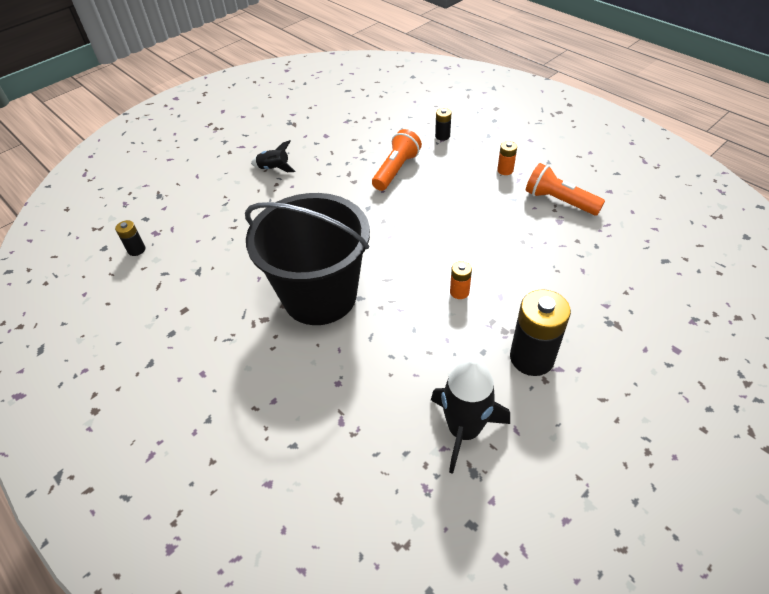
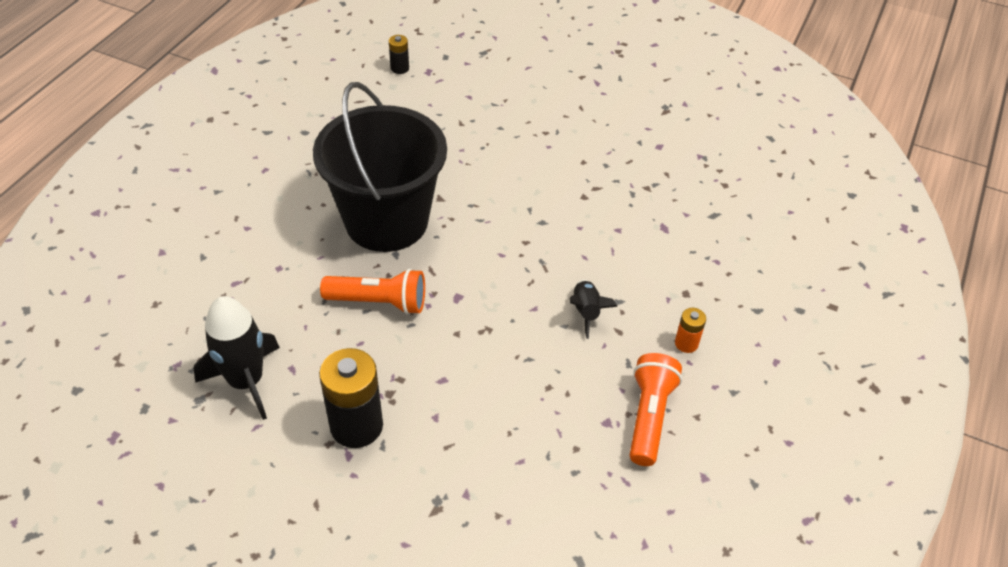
camera: 65 degrees right, 0 degrees up
(274, 169) = (571, 122): black rocket -> black rocket (586, 312)
(396, 170) = (626, 230): orange flashlight -> orange flashlight (379, 302)
(442, 136) = (725, 260): black battery -> none
(459, 292) = (435, 339): orange battery -> none

